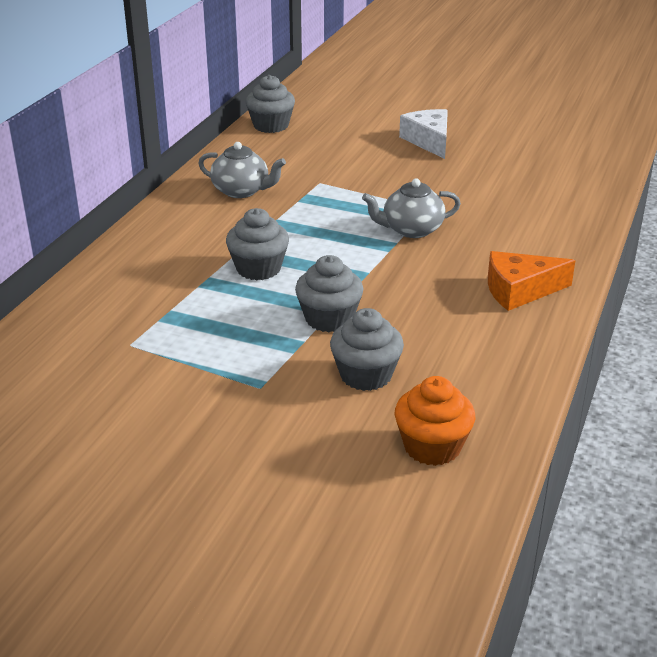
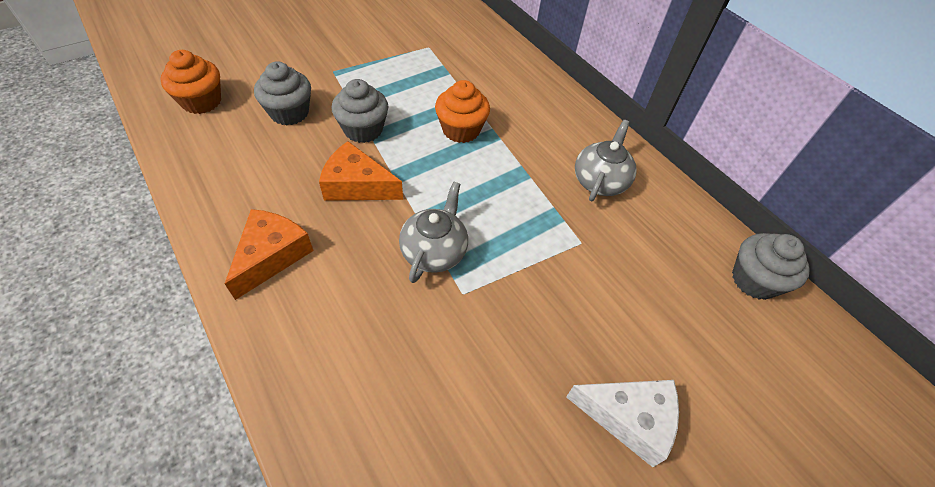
camera: 120 degrees right, 20 degrees up
(241, 191) = (600, 181): grey teapot -> grey teapot turned 150 degrees clockwise
(258, 268) = (461, 130): grey cupcake -> orange cupcake
(400, 289) = (357, 185): none -> orange cheese

